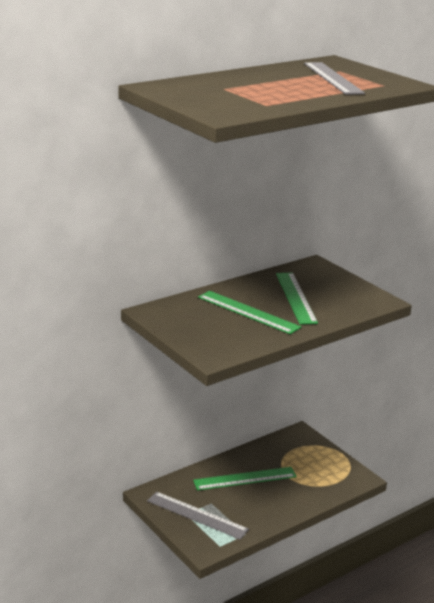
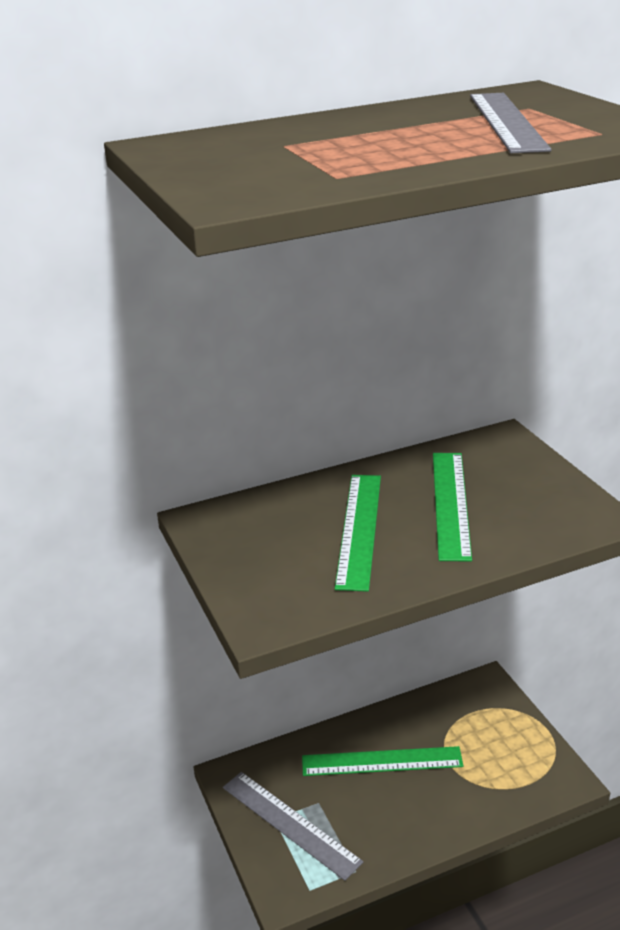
camera: 15 degrees right, 5 degrees up
(248, 312) = (360, 529): green ruler -> green ruler turned 45 degrees clockwise

